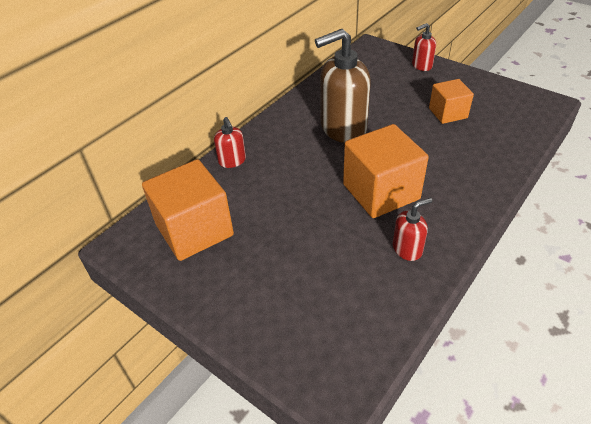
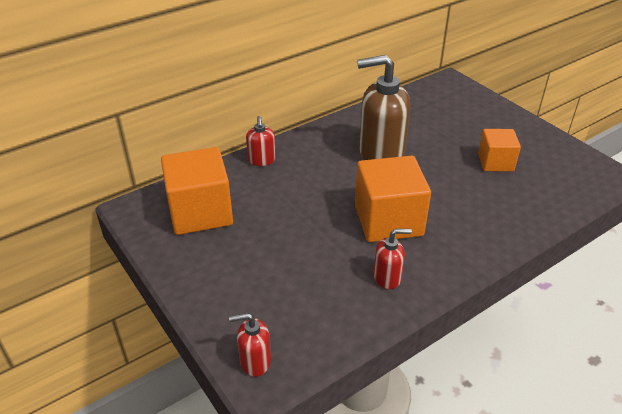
camera: 15 degrees right, 5 degrees down
(421, 66) = (492, 110): red soap dispenser -> red soap dispenser (255, 361)

